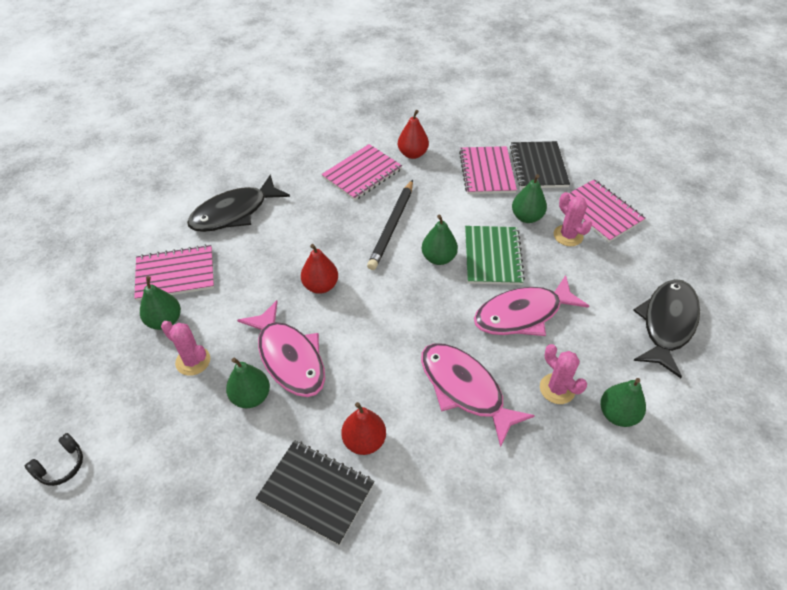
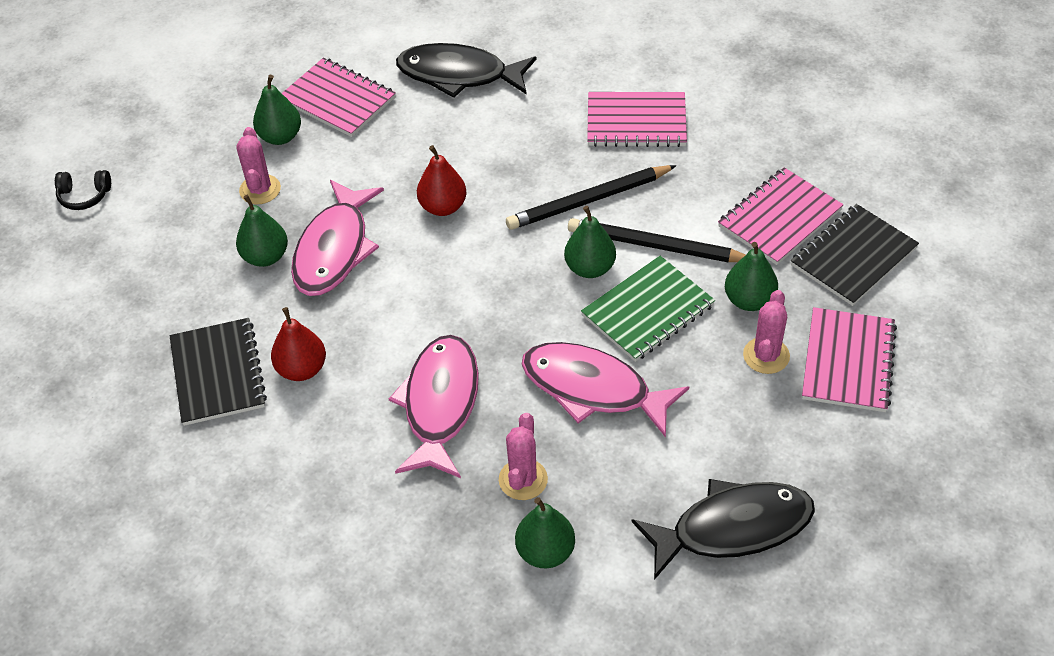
camera: 50 degrees right, 0 degrees up
(412, 154) = (723, 138): red pear -> none
(453, 224) = (656, 246): none -> black pencil

